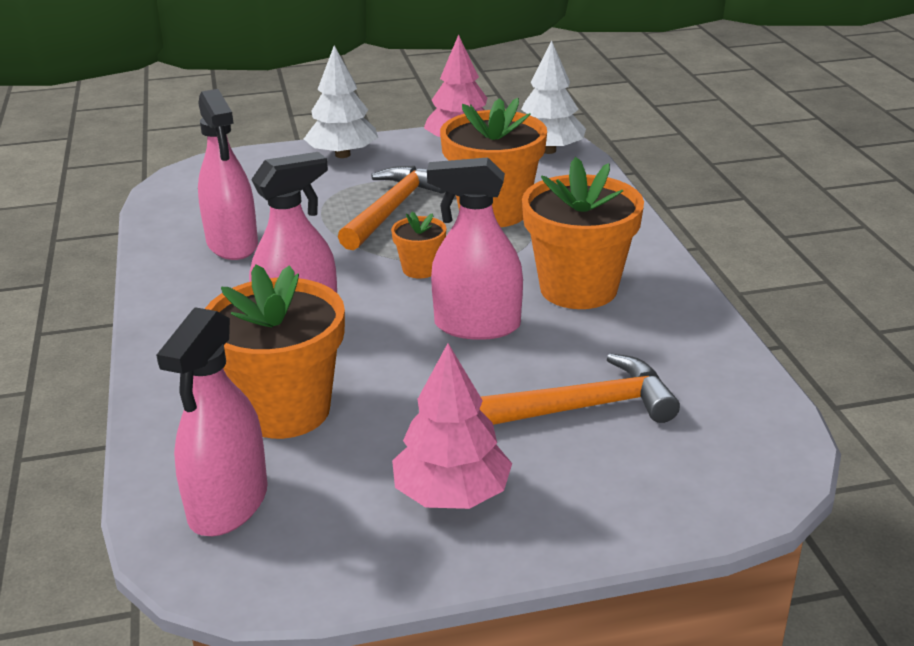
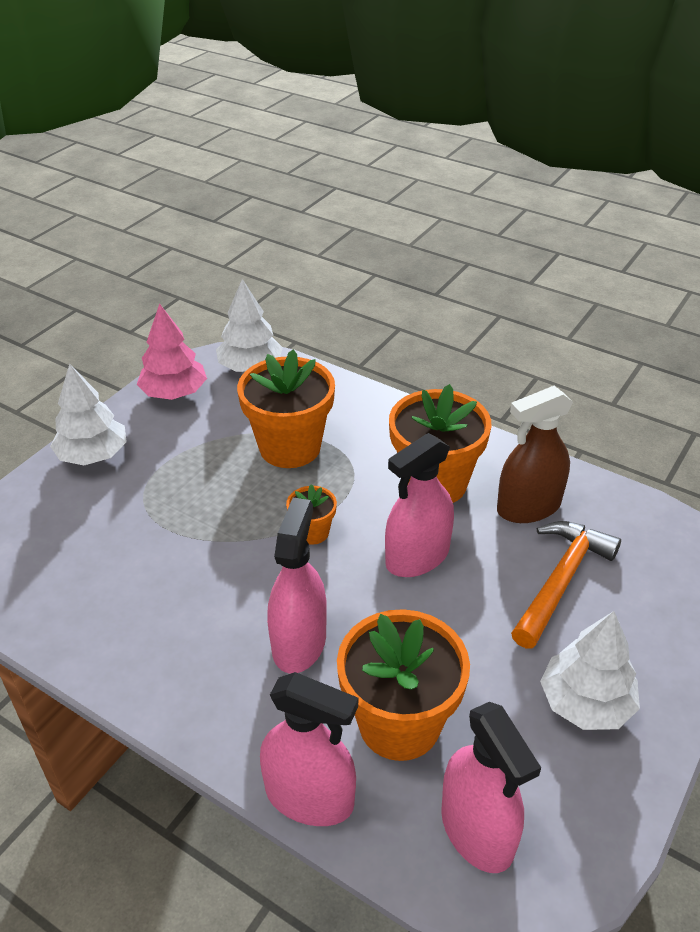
camera: 45 degrees left, 10 degrees up
(232, 244) = (132, 602): pink spray bottle -> pink spray bottle (309, 797)
(392, 209) = (213, 488): orange hammer -> none
(451, 494) = (585, 703): pink tree -> white tree
(640, 346) = (528, 507): none -> brown spray bottle

